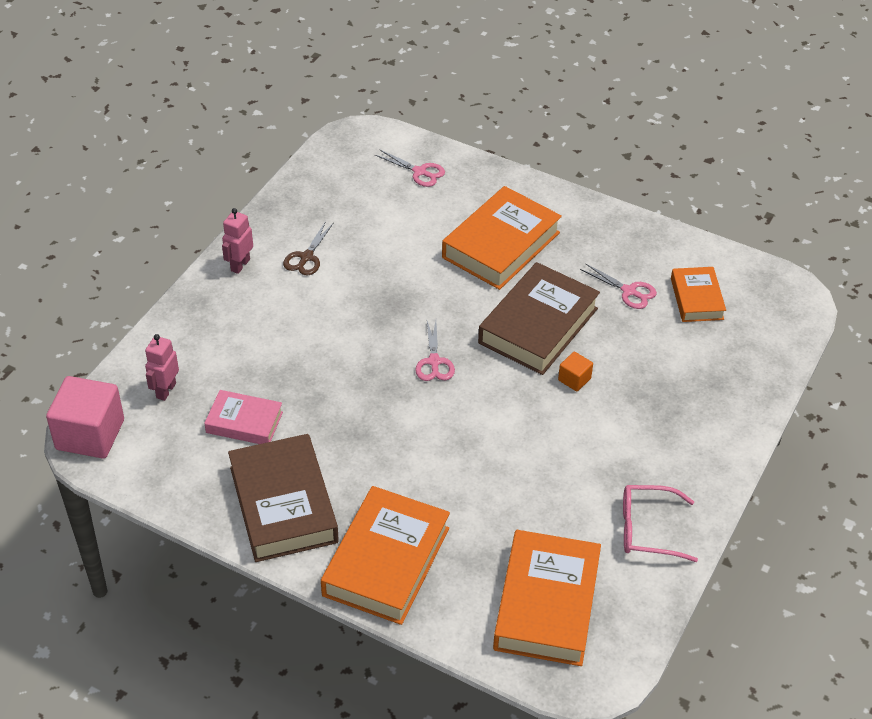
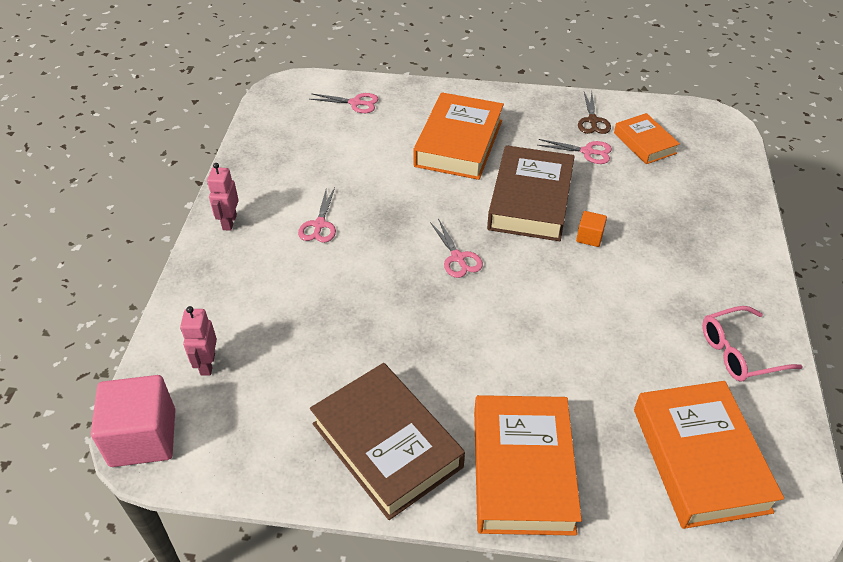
camera: 20 degrees left, 0 degrees up
(244, 422) = (304, 371): pink book -> none
(306, 257) = (290, 198): brown scissors -> brown scissors (592, 120)
(321, 291) = (319, 225): none -> pink scissors

